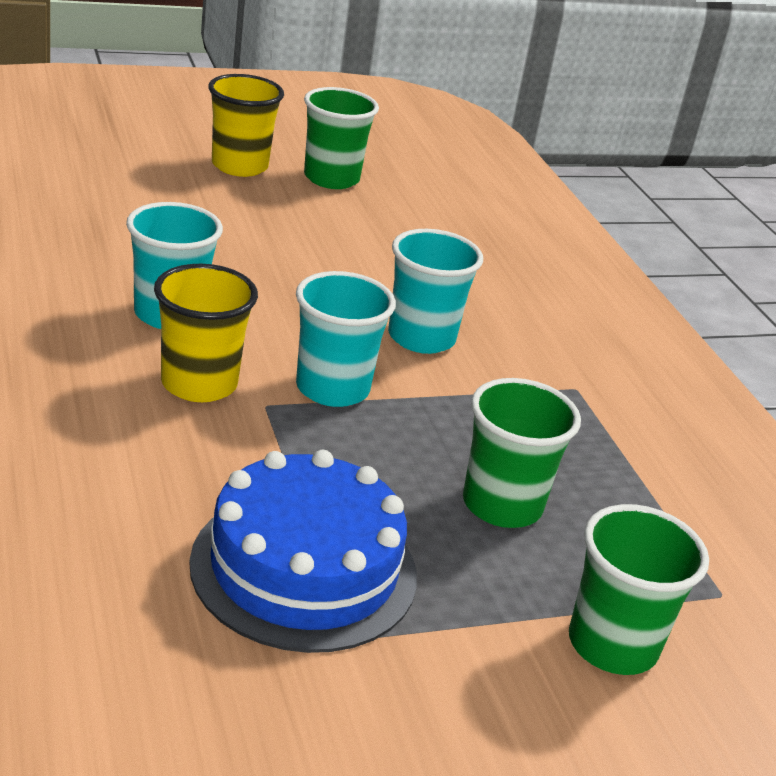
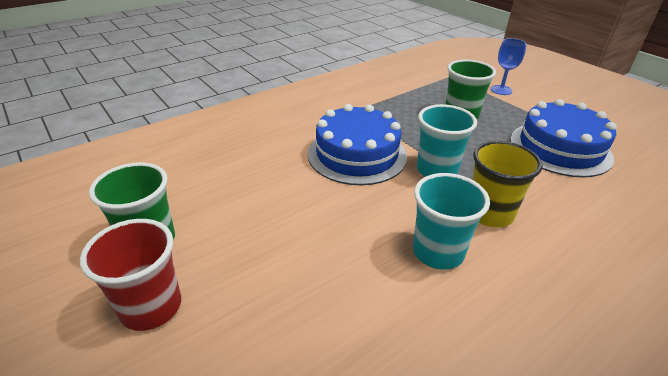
camera: 105 degrees left, 5 degrees up
(239, 166) = (151, 307): yellow cup -> red cup
(421, 338) = (357, 154): turquoise cup -> blue cake
(612, 645) = (501, 90): green cup -> blue goblet

